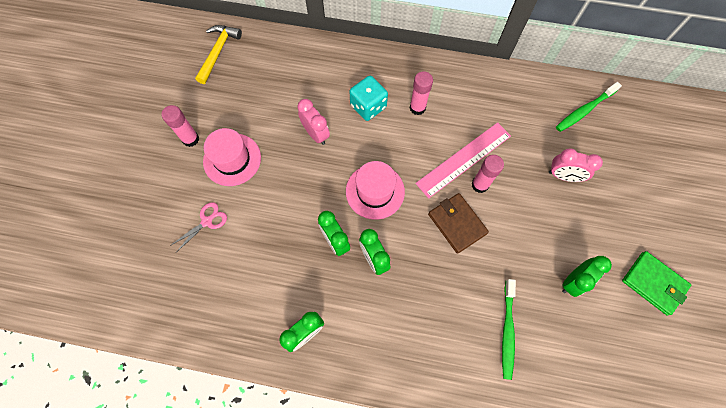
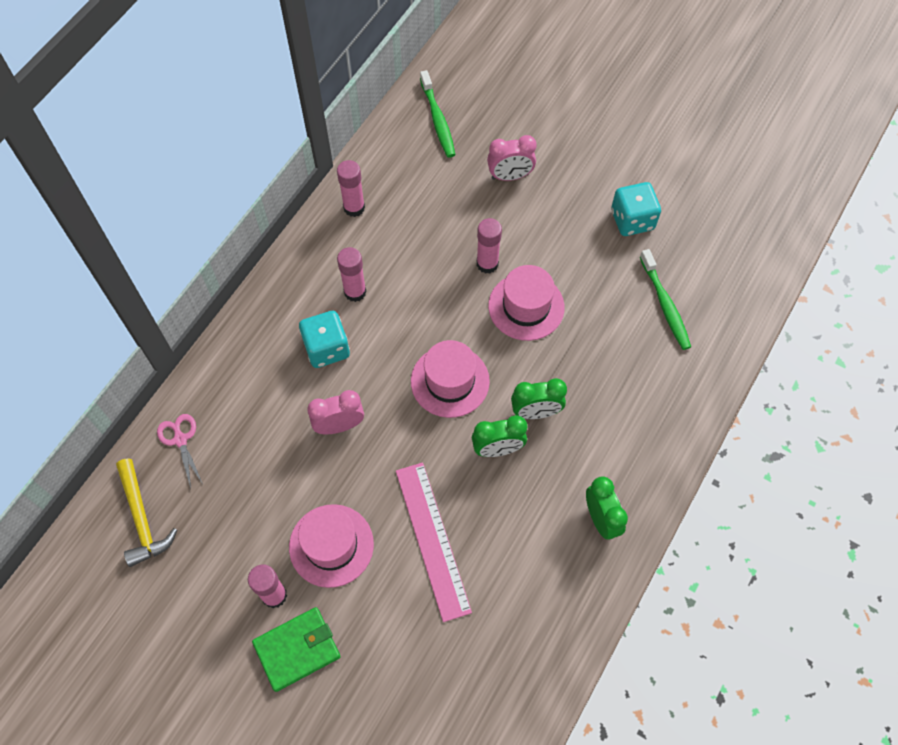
camera: 70 degrees left, 5 degrees down
(207, 221) = (411, 603): pink scissors -> pink scissors (180, 440)
(218, 52) = (142, 519): yellow hammer -> yellow hammer turned 150 degrees counterclockwise
(457, 224) = (526, 306): brown wallet -> pink hat
(463, 159) = (447, 268): pink ruler -> pink ruler (432, 540)
(482, 84) = (354, 208): none -> pink glue stick
(507, 331) = (665, 305): green toothbrush -> green toothbrush turned 45 degrees clockwise
(563, 176) = (510, 176): pink clock -> pink clock turned 45 degrees clockwise
(573, 281) = (632, 220): green clock -> turquoise dice
(653, 283) = (659, 149): green wallet -> green wallet (297, 649)

